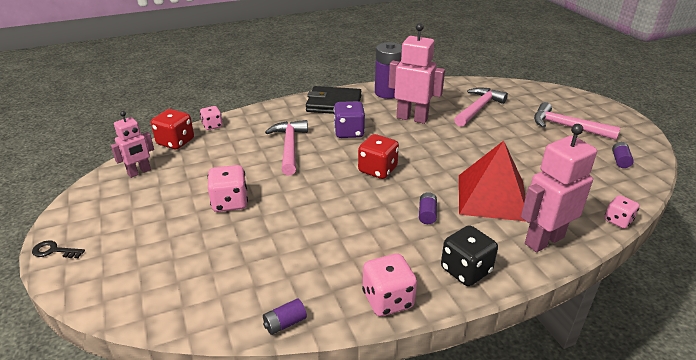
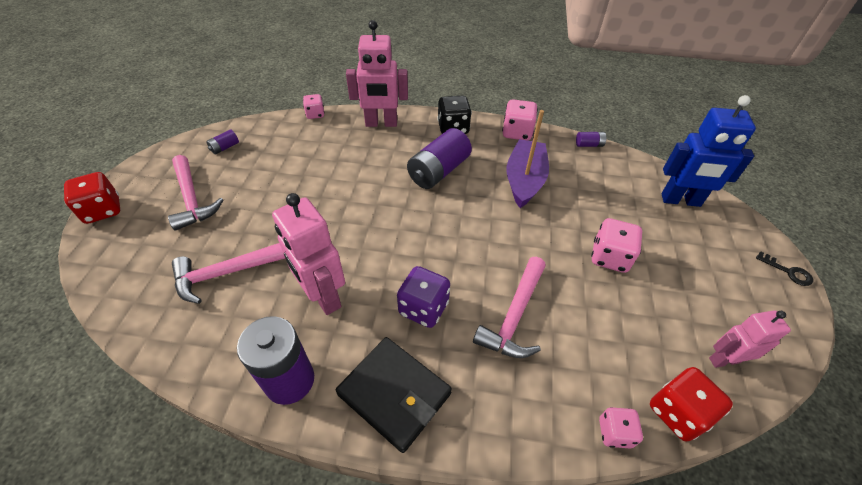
camera: 150 degrees left, 15 degrees up
(156, 286) = (680, 200): none -> blue robot
(338, 239) = (524, 180): none -> purple boat
(377, 170) = (439, 233): red dice -> red dice (103, 210)
(427, 214) = (439, 171): purple battery -> purple battery, size x2.22
(492, 197) = (372, 163): red pyramid -> none

